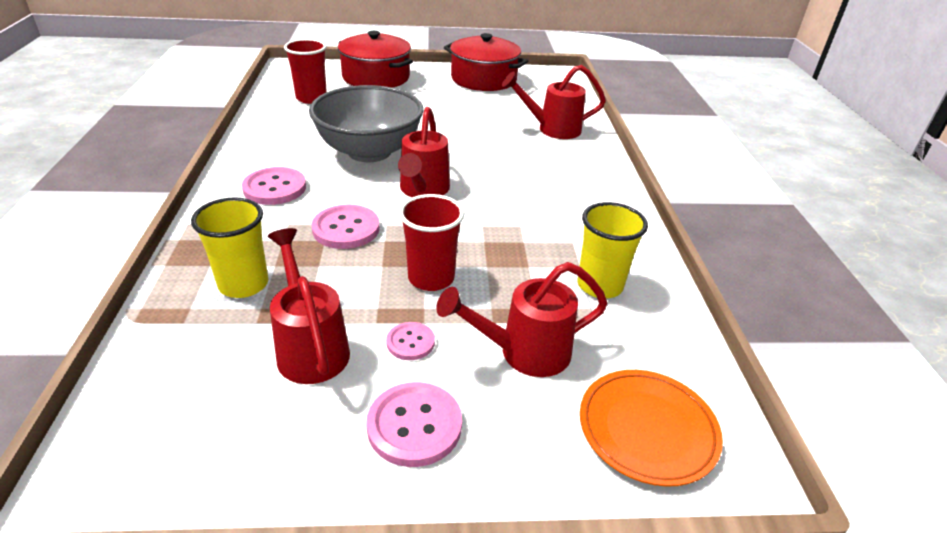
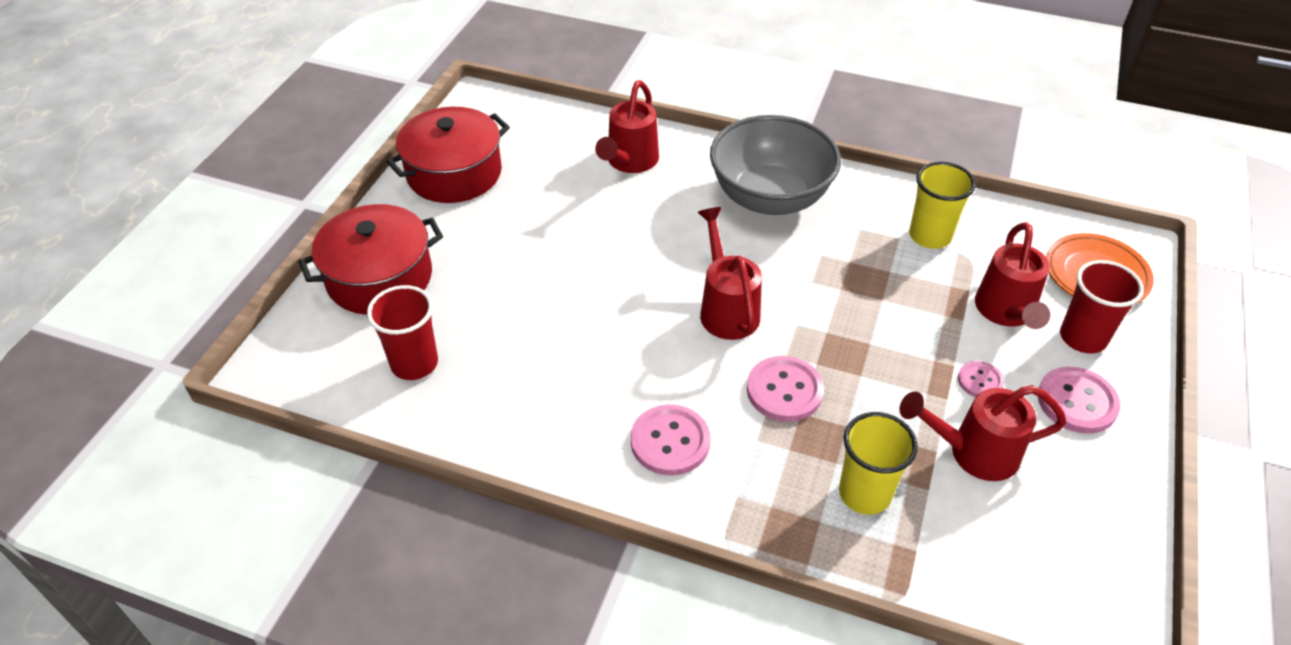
camera: 65 degrees left, 10 degrees up
(369, 152) = (613, 334): grey bowl -> grey bowl (770, 198)
(423, 190) = (726, 309): red watering can -> red watering can turned 135 degrees counterclockwise
(431, 278) = (891, 344): red cup -> red cup (1082, 338)

